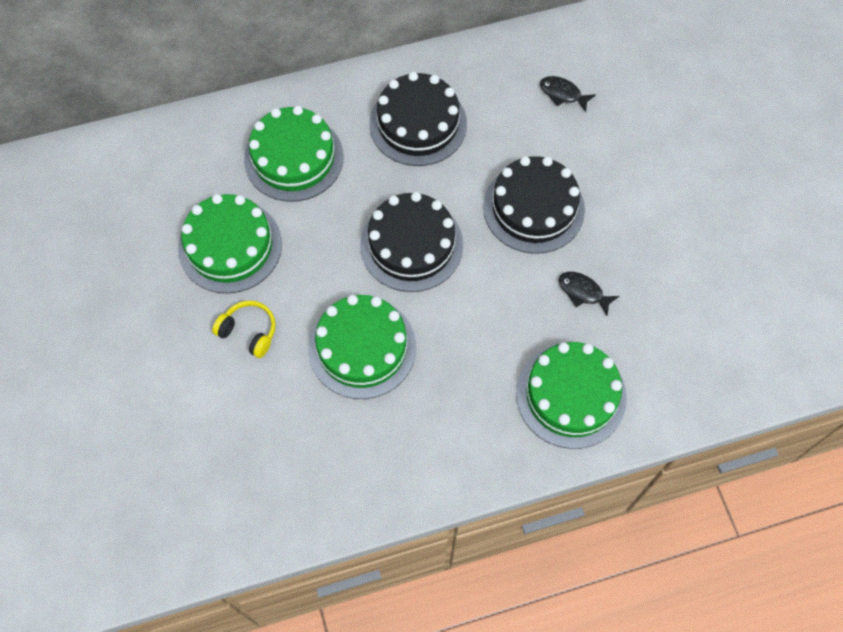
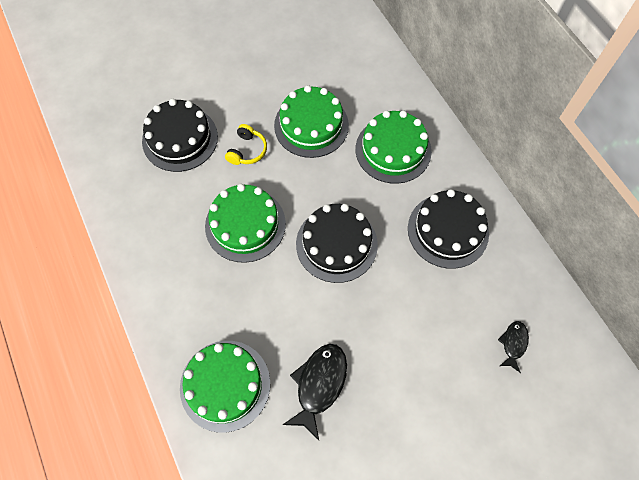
camera: 80 degrees right, 0 degrees up
(533, 208) = (391, 333): black cake -> black cake (180, 139)
(583, 292) = (319, 385): black fish -> black fish, size x1.77

